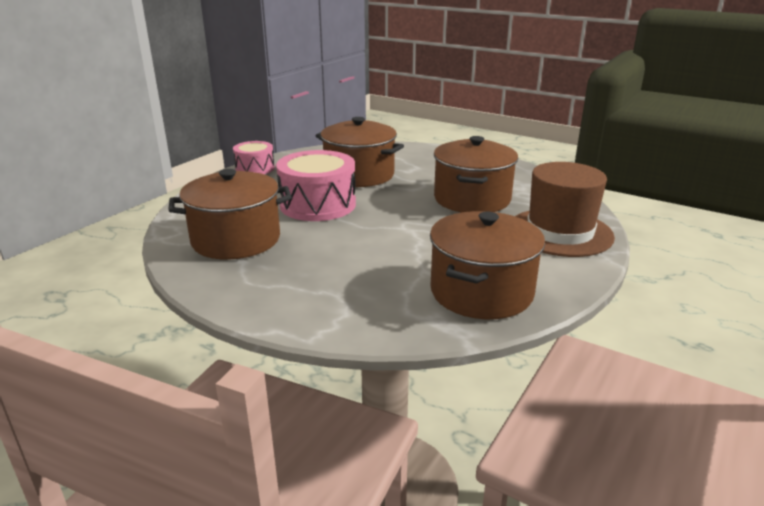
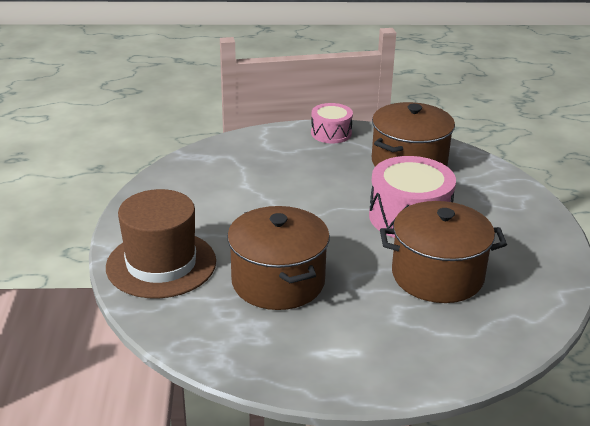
camera: 145 degrees right, 5 degrees up
(255, 168) = (553, 242): pink drum -> pink drum (331, 133)
(481, 292) = (192, 183): brown pot -> none

